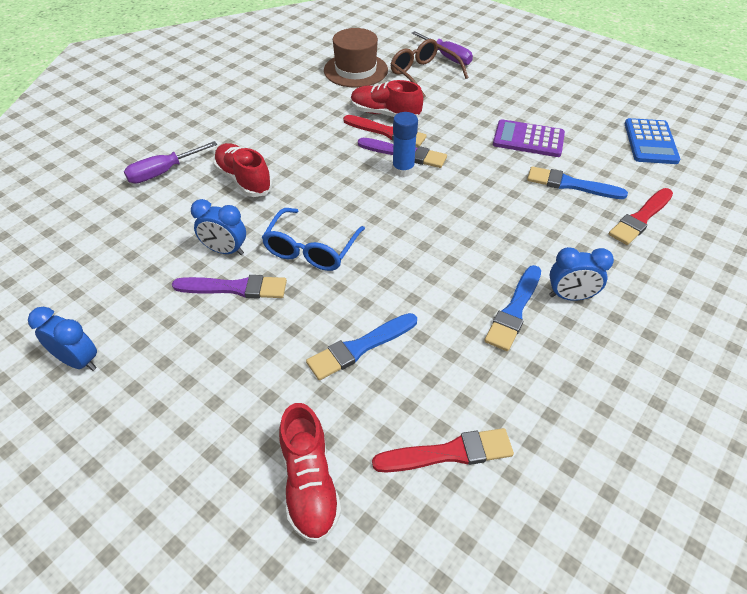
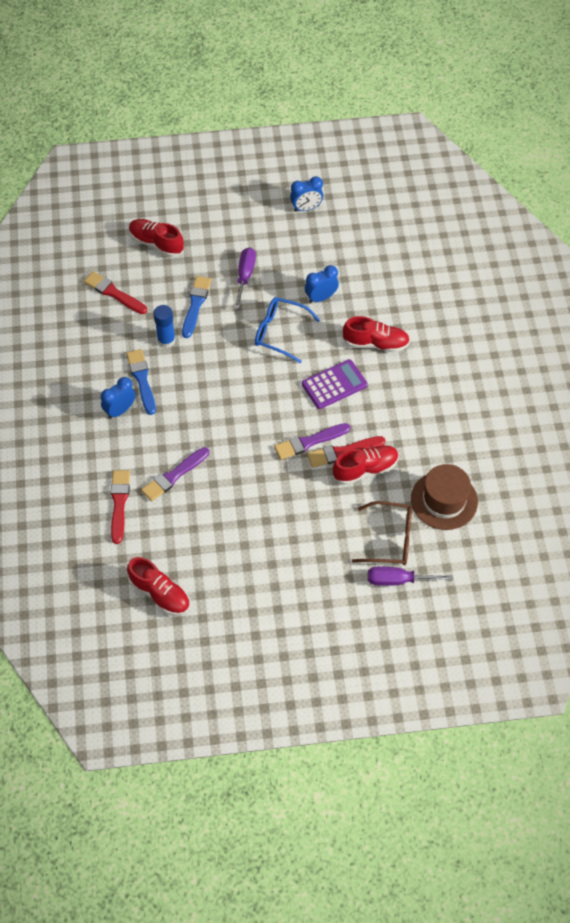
camera: 135 degrees right, 10 degrees up
(163, 172) = (427, 311): purple screwdriver -> purple screwdriver (245, 276)
(235, 288) = (288, 285): purple brush -> purple brush (174, 476)
(311, 249) = (279, 332): blue glasses -> blue glasses turned 45 degrees counterclockwise
(403, 170) = (295, 427): blue glue stick -> blue glue stick (166, 340)
(448, 453) = (113, 293): red brush -> red brush turned 90 degrees clockwise
(528, 139) = (245, 524): purple calculator -> purple calculator (334, 385)
(571, 184) = (182, 500): blue brush -> none
(650, 142) = (160, 594): blue calculator -> red shoe

